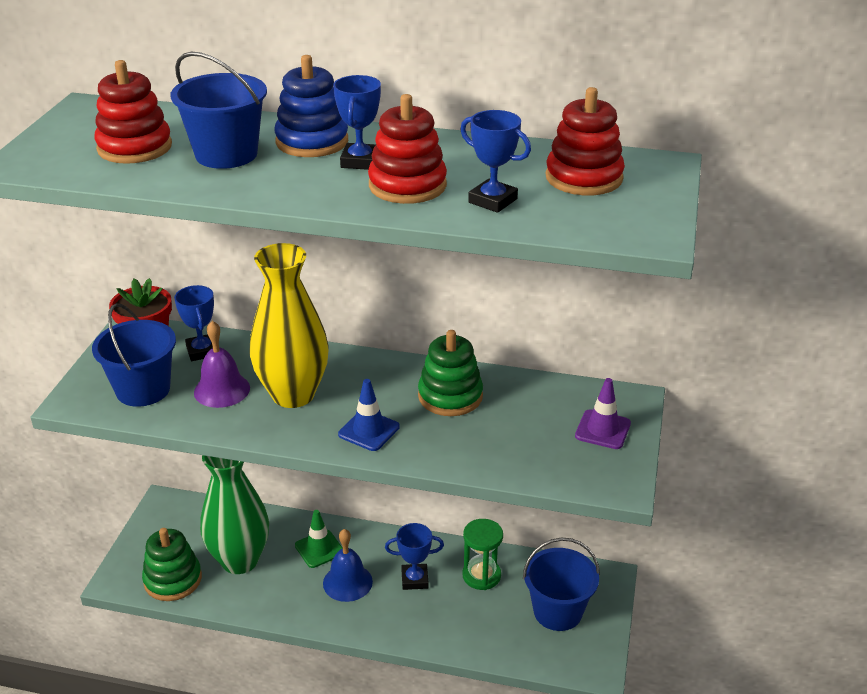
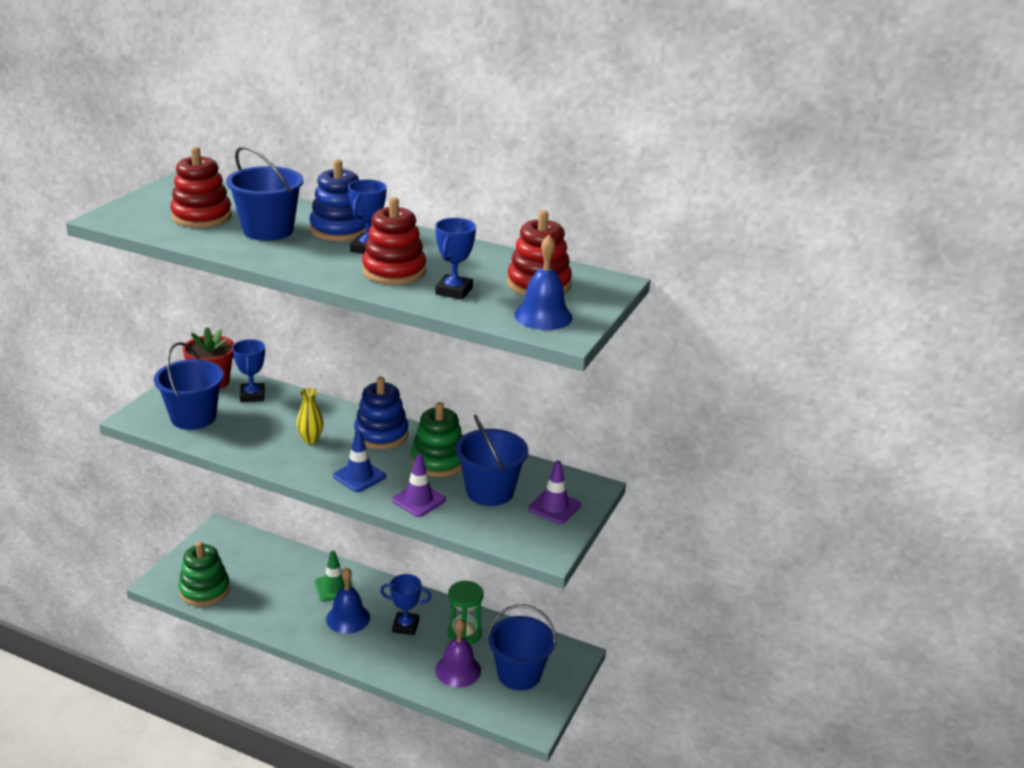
camera: 10 degrees right, 5 degrees down
(222, 390) = (255, 427): purple bell -> purple bell (458, 670)
(240, 560) = (264, 585): green vase -> none
(293, 394) = (310, 439): yellow vase -> yellow vase, size x0.41
(371, 375) = (381, 434): none -> blue stacking toy
(449, 448) = (418, 500): none -> purple traffic cone
(492, 201) = (454, 291): blue trophy -> blue trophy turned 60 degrees clockwise
(523, 423) = (490, 491): none -> blue bucket
(614, 217) = (543, 316): none -> blue bell

